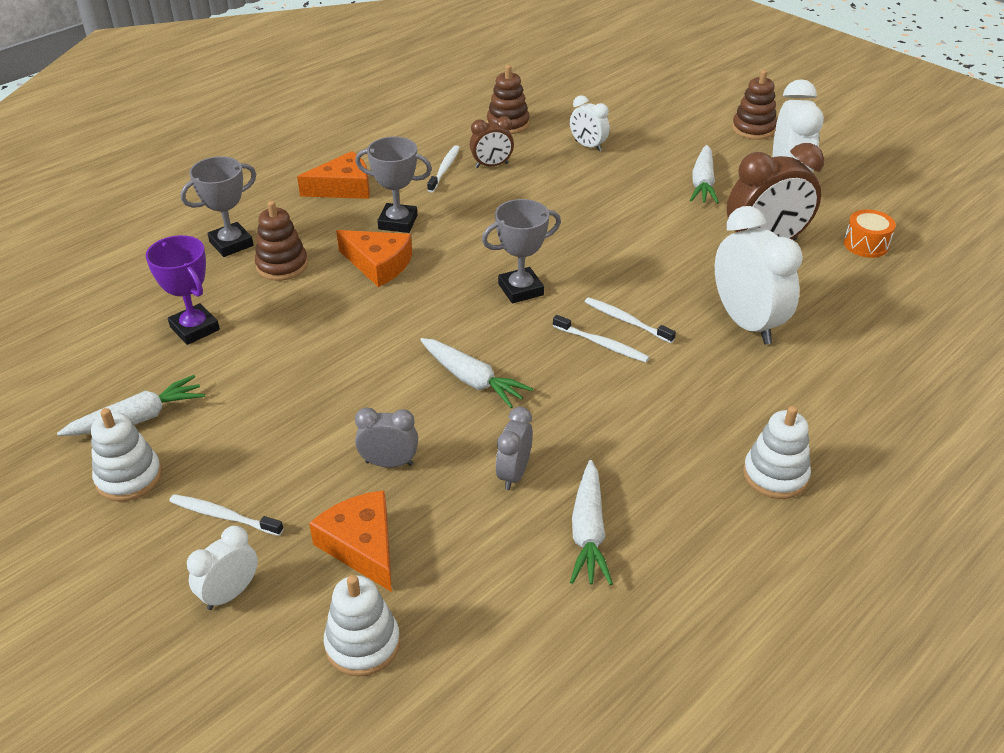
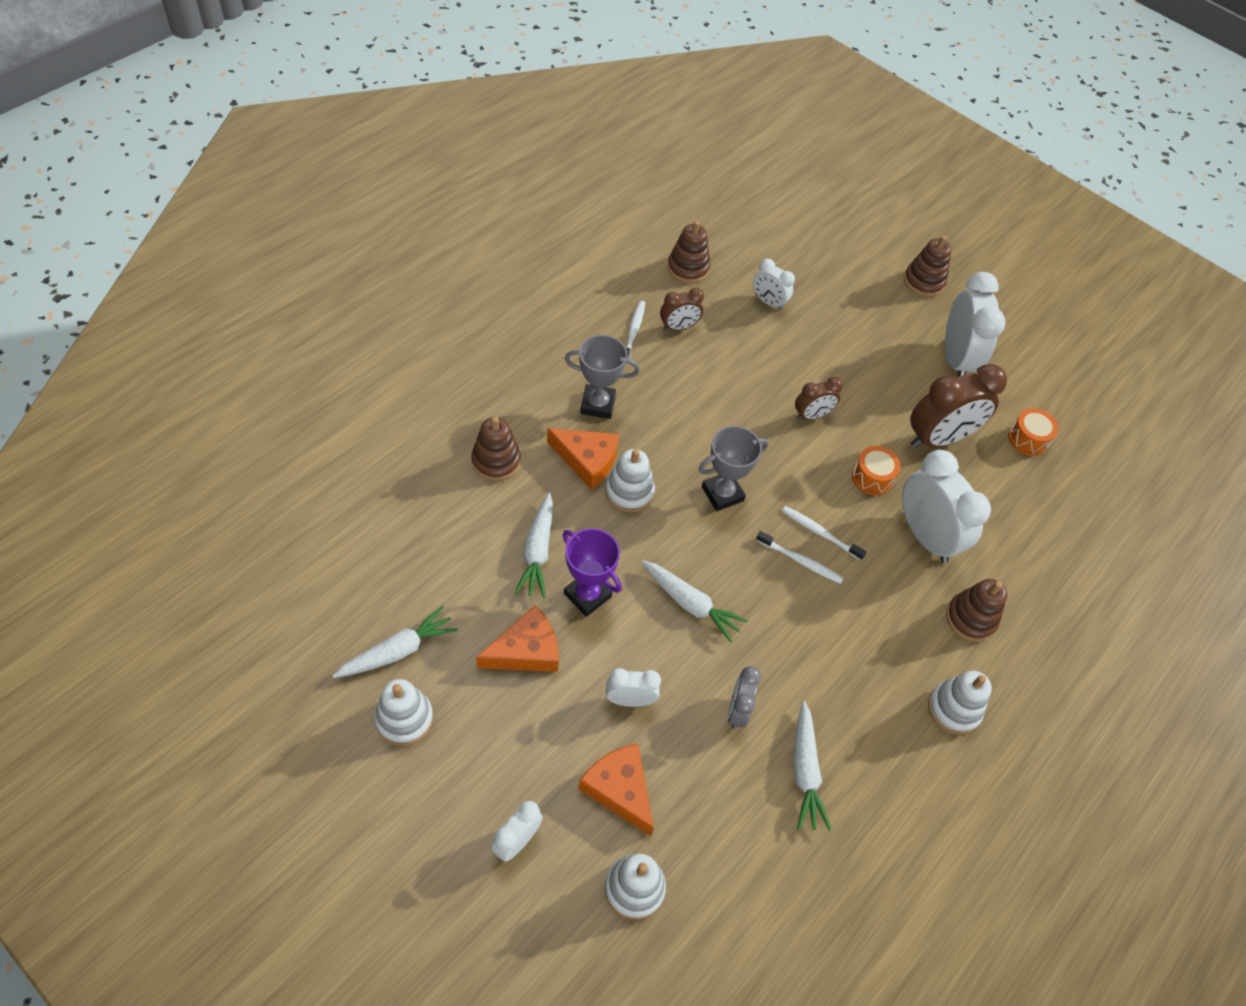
camera: 10 degrees left, 15 degrees up
(195, 328) = (428, 541): purple trophy -> purple trophy (587, 595)
(223, 516) = (496, 760): white toothbrush -> none
(231, 244) = (442, 431): grey trophy -> none
(343, 187) = (538, 356): orange cheese -> orange cheese (526, 650)
(389, 463) = (630, 700): grey clock -> white clock
(419, 289) = (629, 492): none -> white stacking toy
(625, 228) = (811, 416): none -> brown clock
(688, 276) = (872, 477): none -> orange drum
(703, 183) = (879, 356): white carrot -> white carrot (537, 551)
(797, 393) = (970, 618): none -> brown stacking toy

